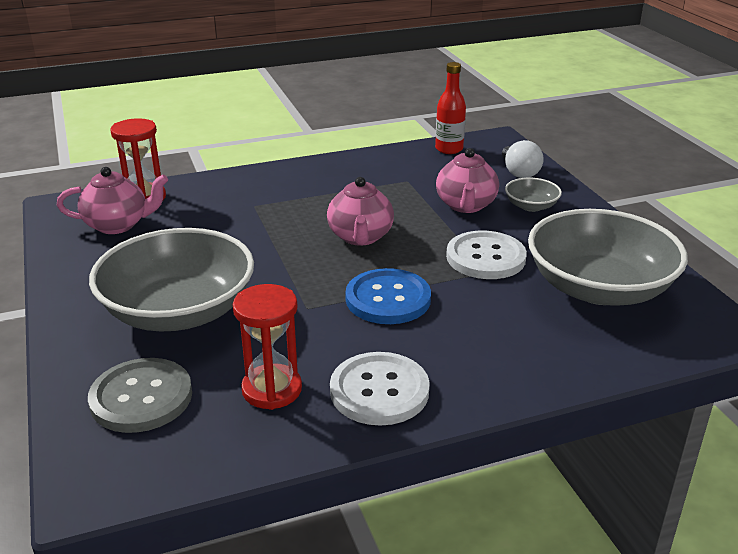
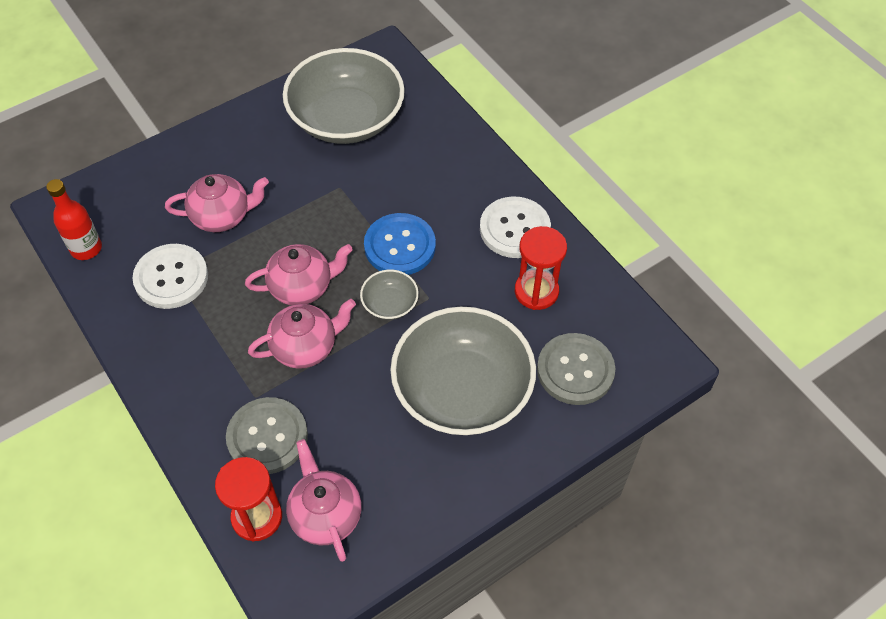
camera: 105 degrees left, 25 degrees up
(211, 207) = (267, 437): none -> grey button
(290, 232) = (305, 347): none -> pink teapot
(485, 257) = (317, 191): white button -> white button (171, 278)
(519, 172) = (141, 183): white light bulb -> none
(531, 206) = (214, 168): grey bowl -> grey bowl (390, 303)

